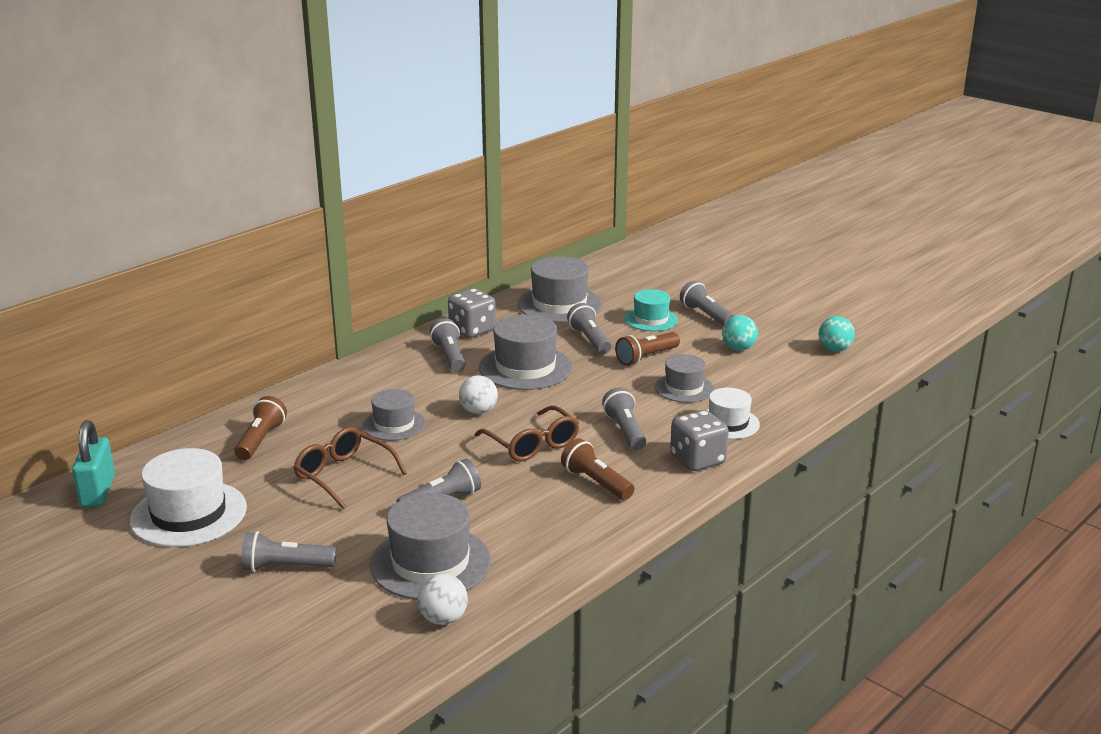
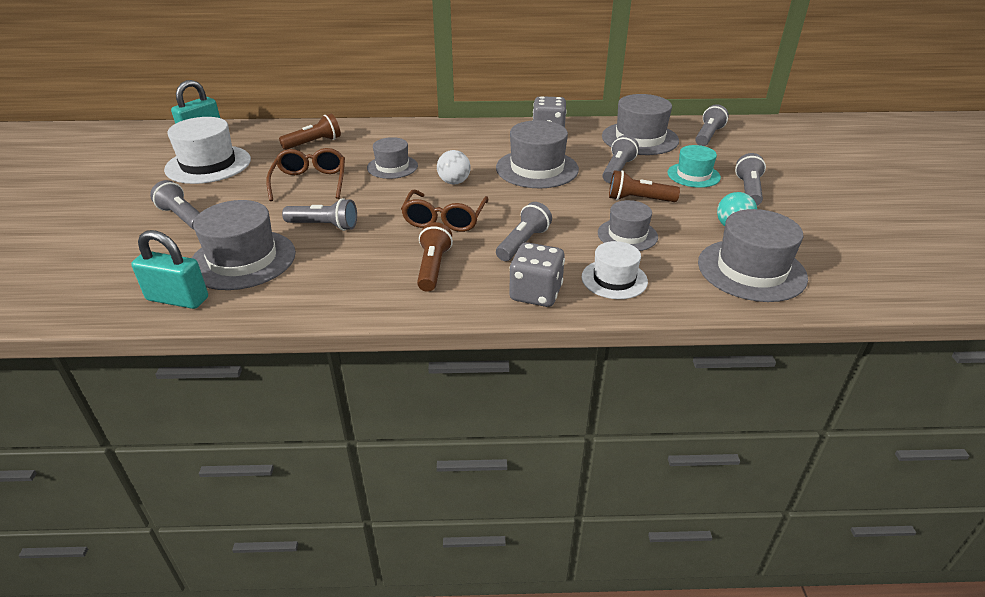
camera: 45 degrees right, 10 degrees up
(443, 619) = (177, 299): white ball -> turquoise padlock
(450, 357) = (502, 142): grey flashlight -> grey flashlight (708, 136)
(794, 373) = (751, 270): none -> grey hat
(834, 349) = (831, 269): turquoise ball -> none

